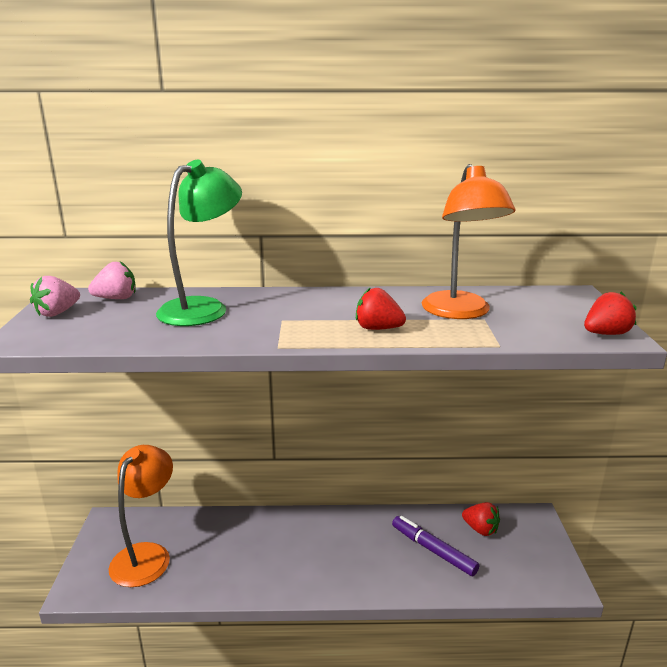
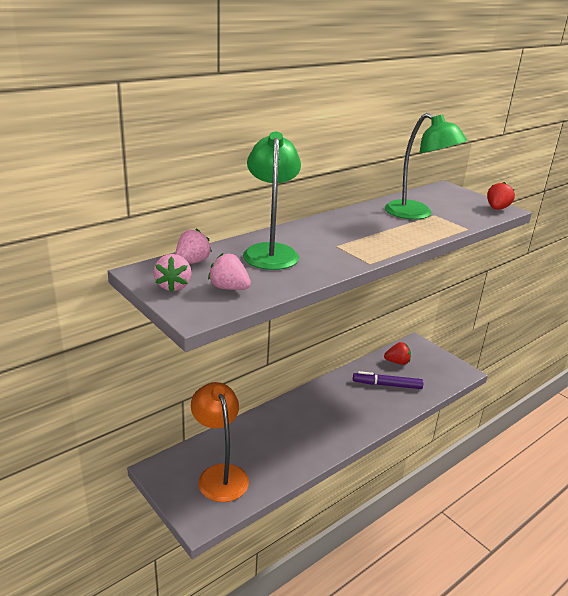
camera: 40 degrees left, 5 degrees up
(93, 328) = (229, 288): none -> pink strawberry
(378, 328) = (397, 236): red strawberry -> none
(460, 312) = (416, 214): orange lamp -> green lamp

